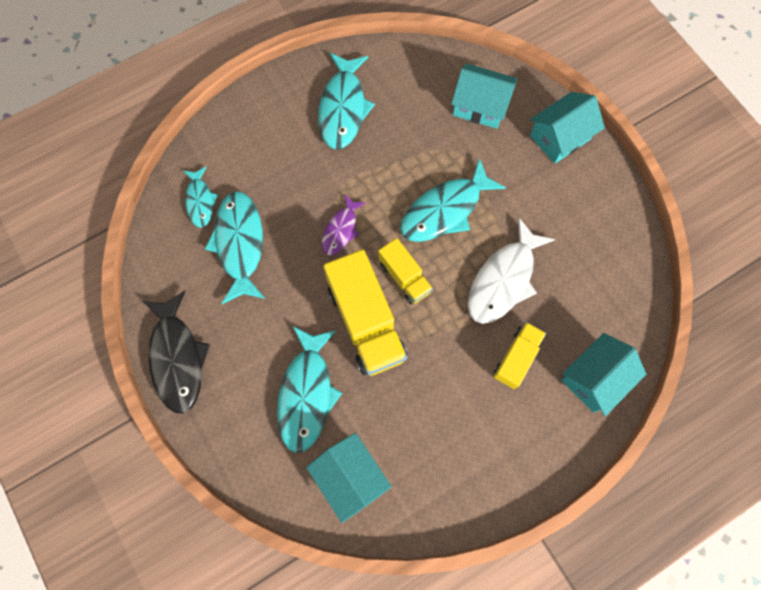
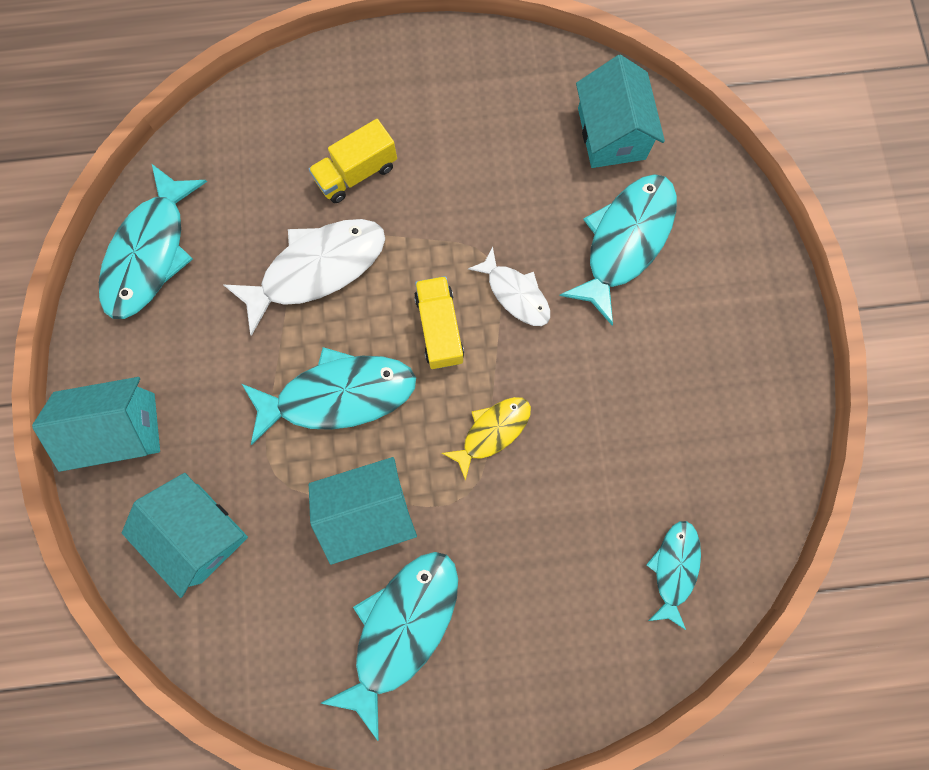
camera: 155 degrees left, 5 degrees up
(177, 358) = (772, 354): black fish -> none
(240, 244) = (639, 474): turquoise fish -> turquoise fish (151, 253)
(341, 230) = (492, 431): purple fish -> yellow fish
(366, 322) = (515, 293): yellow truck -> white fish
(594, 378) = (281, 114): turquoise house -> turquoise house (368, 510)

